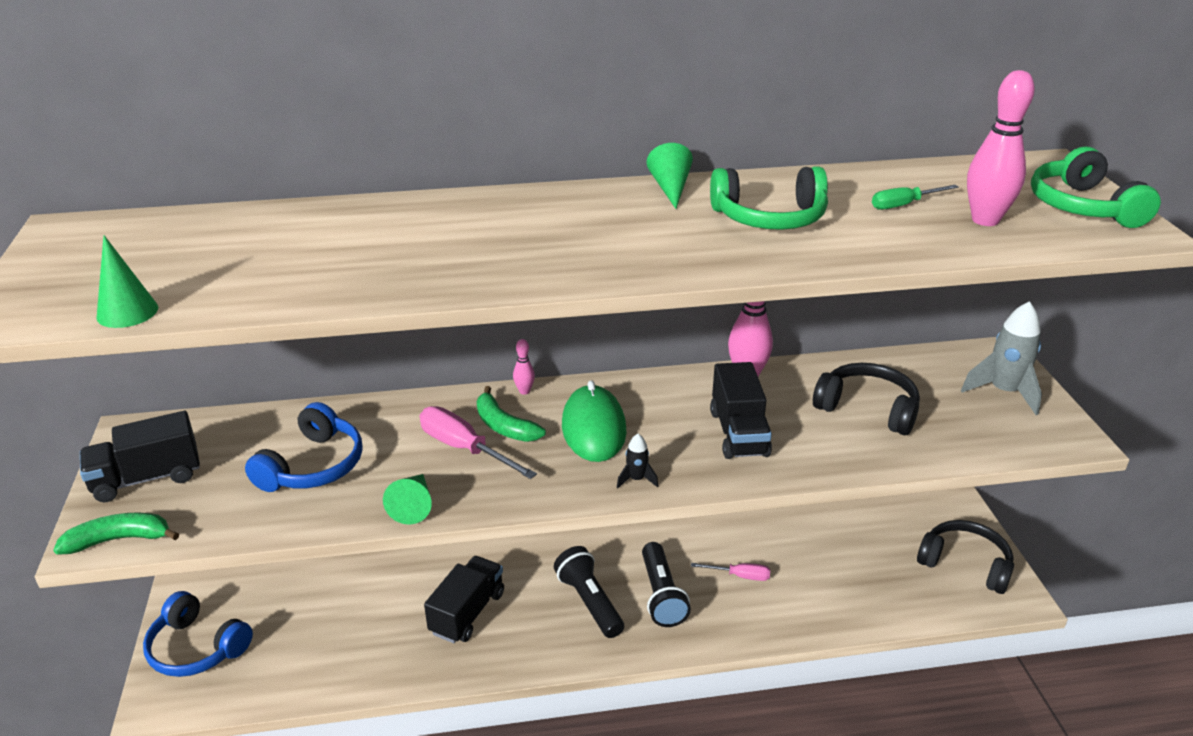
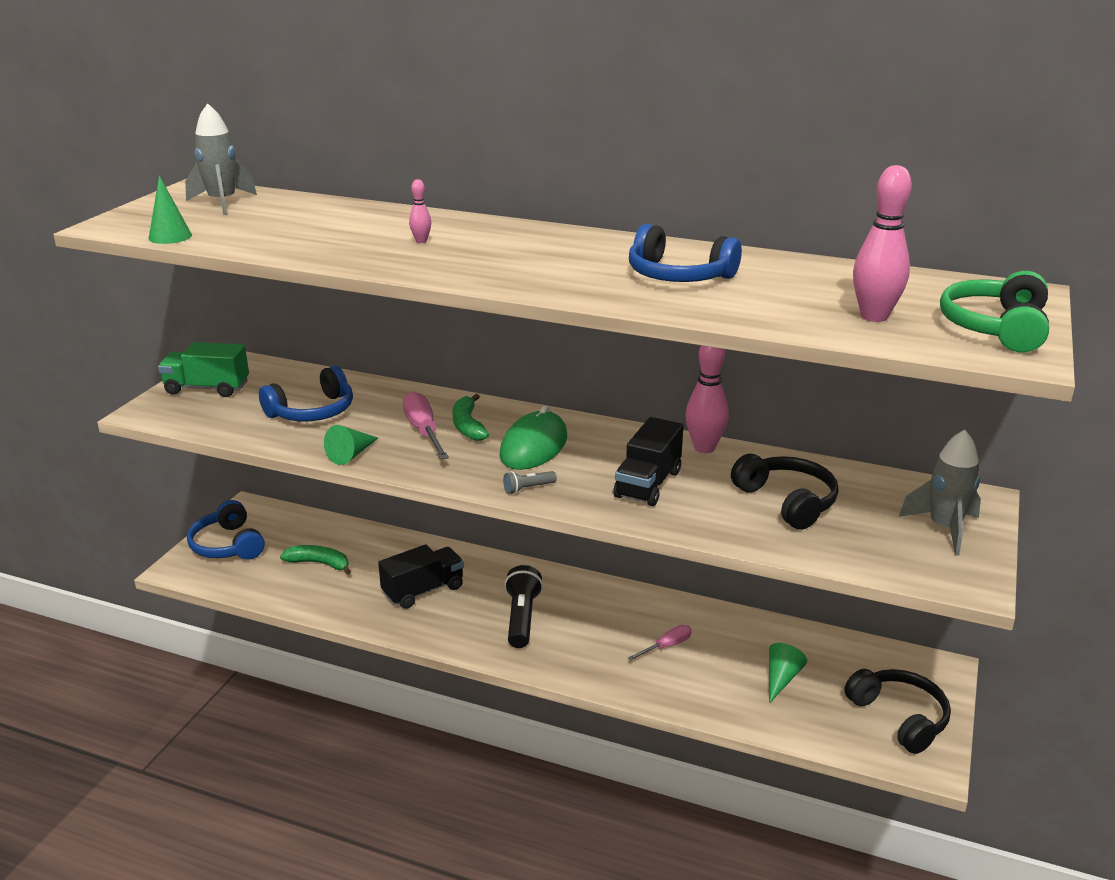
camera: 30 degrees right, 5 degrees down
(120, 540) = (159, 417): green banana -> green banana (319, 564)
(135, 243) = (222, 203): none -> grey rocket
(147, 478) = (207, 388): black truck -> green truck
(524, 391) = (508, 408): pink bowling pin -> pink bowling pin (421, 241)
(636, 479) = (528, 488): black rocket -> grey flashlight
(661, 595) = (585, 635): black flashlight -> none
(670, 188) = (629, 242): green cone -> green cone (781, 678)
(740, 576) = (666, 646): pink screwdriver -> pink screwdriver turned 75 degrees counterclockwise
(769, 217) = (678, 276): green headphones -> blue headphones
(904, 205) = (815, 291): green screwdriver -> none

